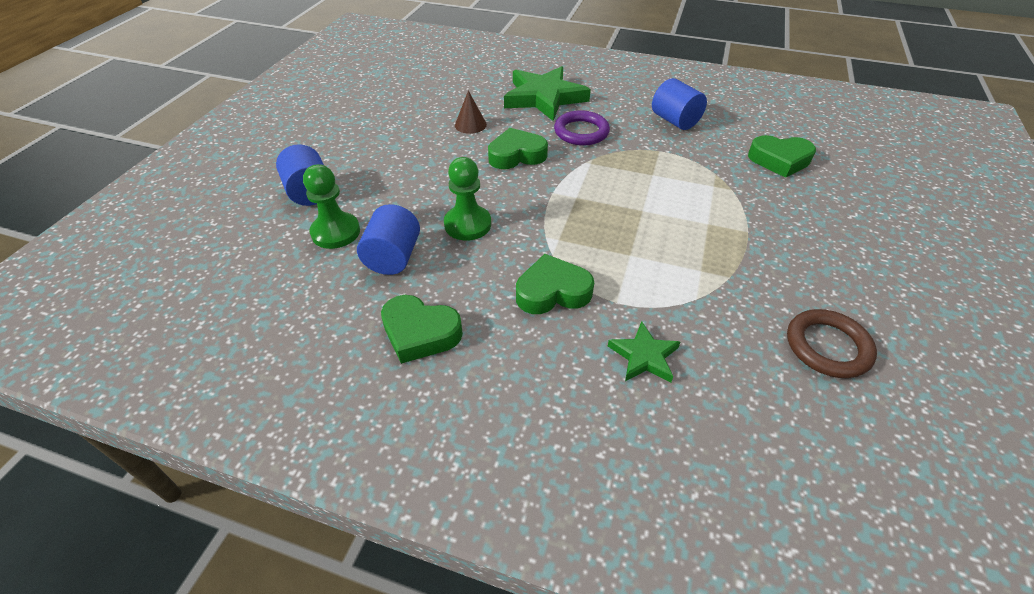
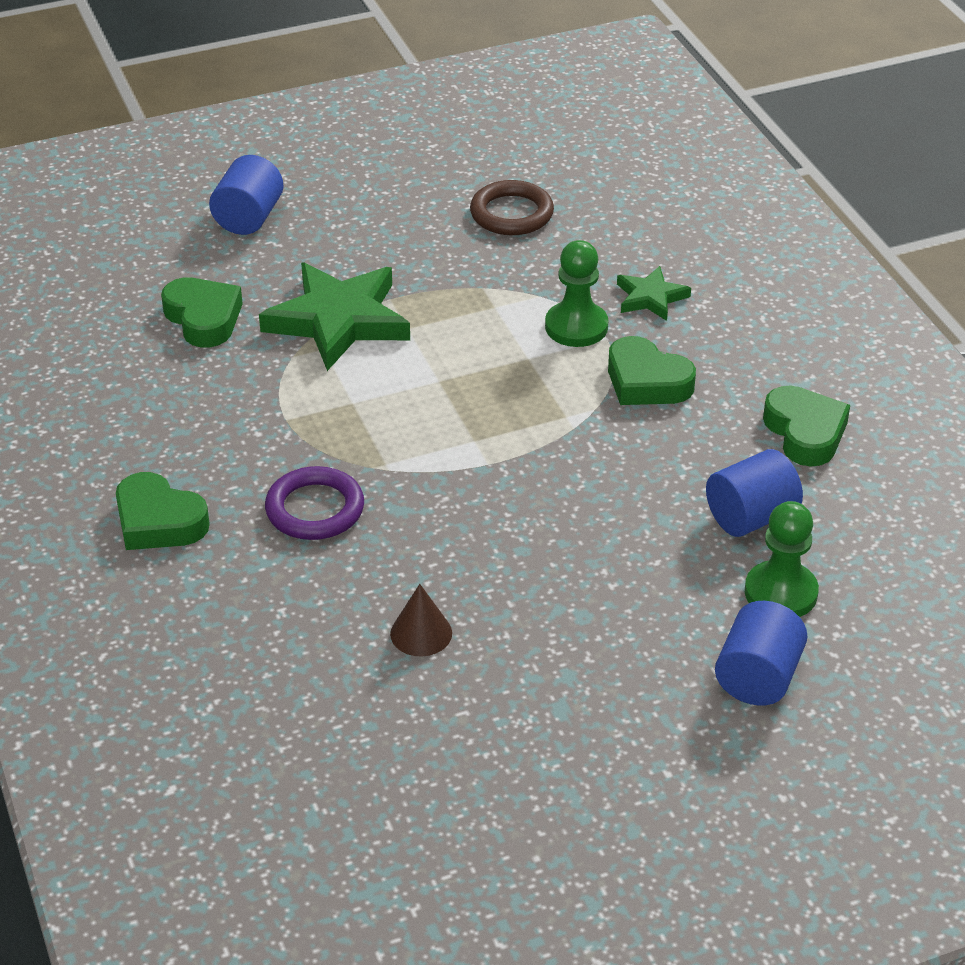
camera: 130 degrees left, 5 degrees down
(467, 224) = (630, 496): green pawn -> green pawn (576, 327)
(516, 155) = (445, 538): green heart -> green heart (158, 521)
(544, 98) = (249, 601): green star -> green star (338, 321)
(674, 121) = (185, 436): blue cylinder -> blue cylinder (248, 218)

